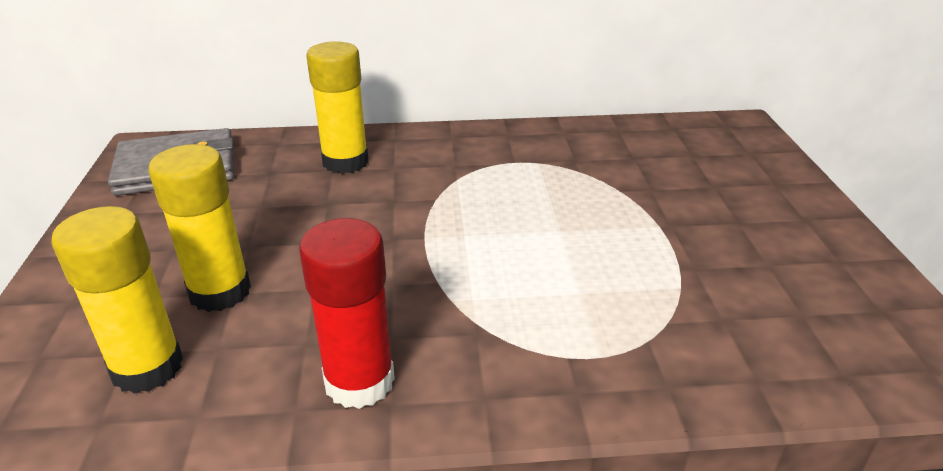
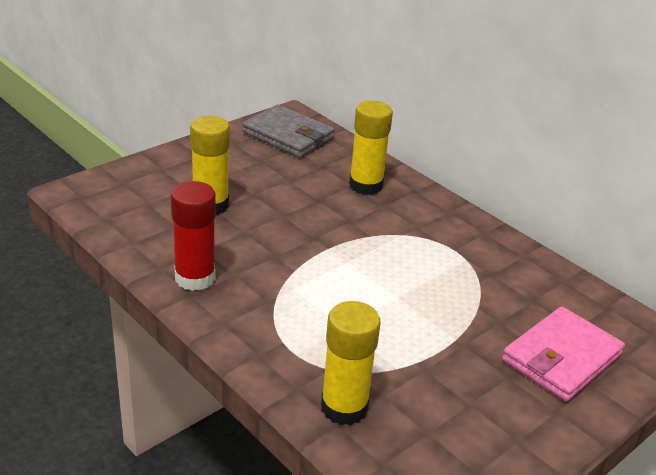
camera: 50 degrees right, 0 degrees up
(147, 367) = (144, 213): yellow glue stick -> yellow glue stick (344, 407)
(730, 181) = (561, 358): none -> pink wallet

